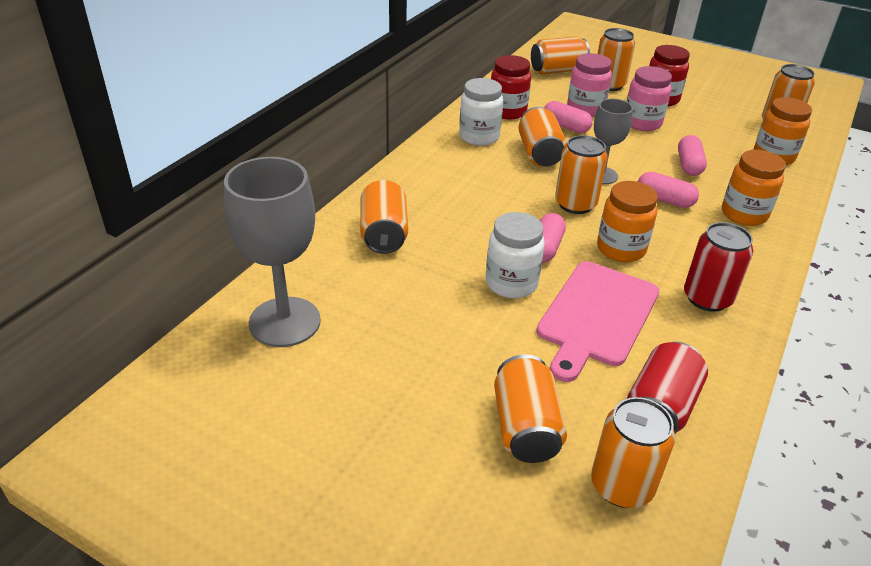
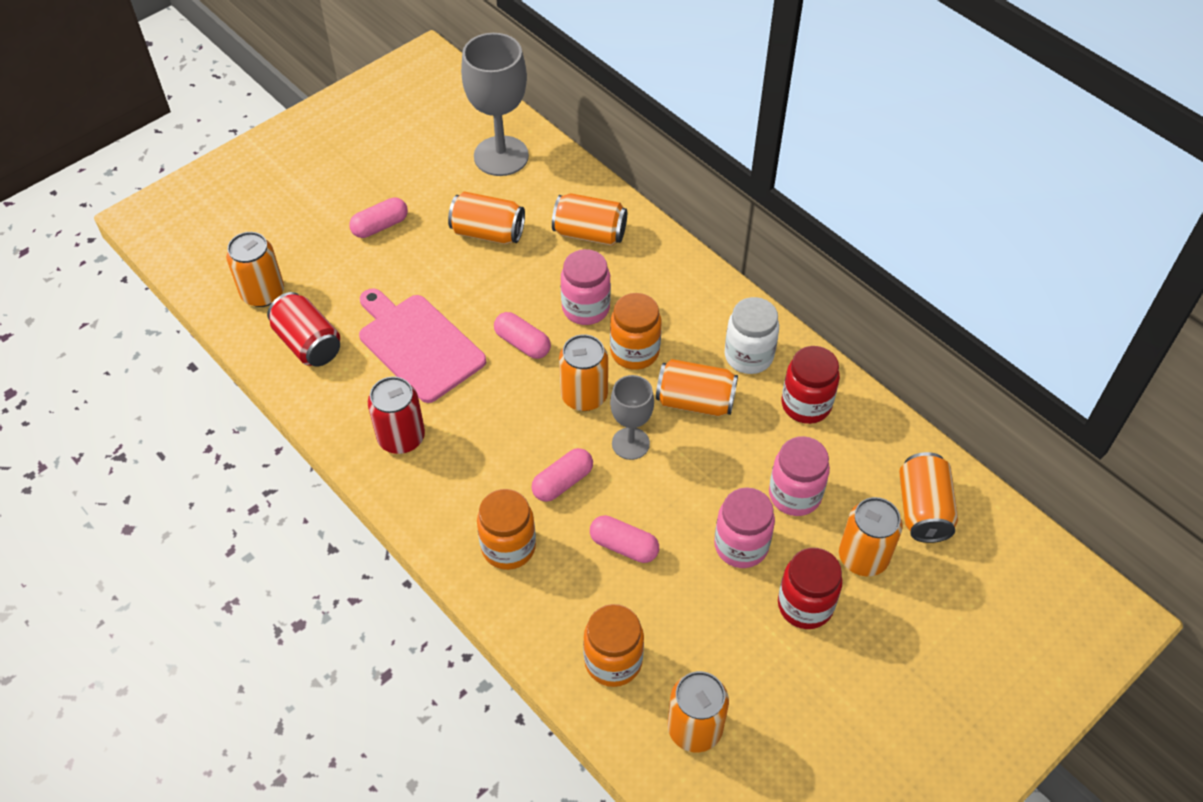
camera: 110 degrees right, 15 degrees up
(480, 220) = (586, 308): none -> pink jar
(511, 283) = (484, 302): white jar -> none
(525, 427) = (334, 260): orange can -> orange can (488, 233)
(565, 127) = (752, 453): pink capsule -> pink capsule (380, 226)
(621, 249) = (497, 402): orange jar -> orange jar (634, 352)

